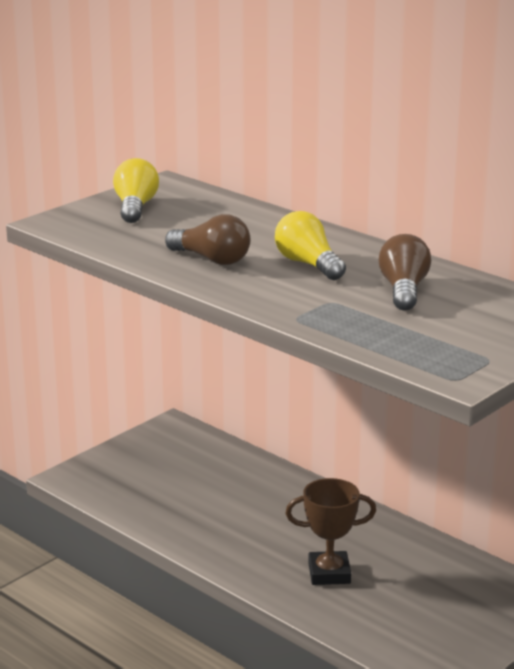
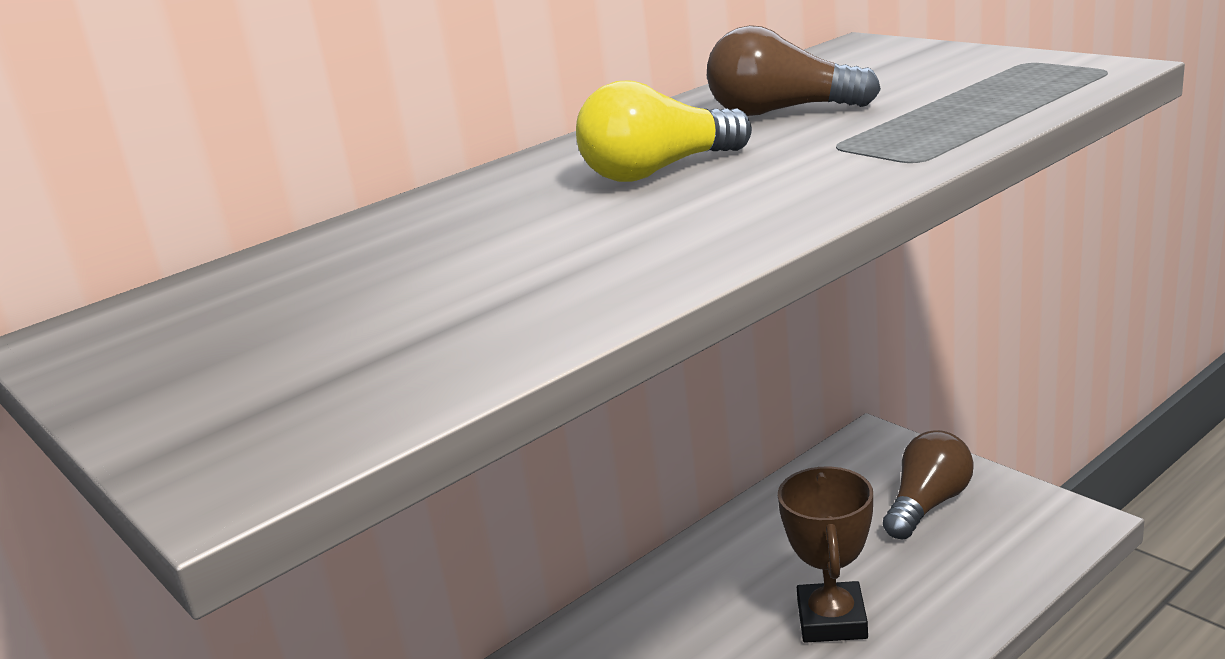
camera: 80 degrees left, 0 degrees up
(135, 207) = (222, 354): yellow light bulb -> none
(212, 259) = (613, 243): brown light bulb -> brown light bulb (927, 504)

